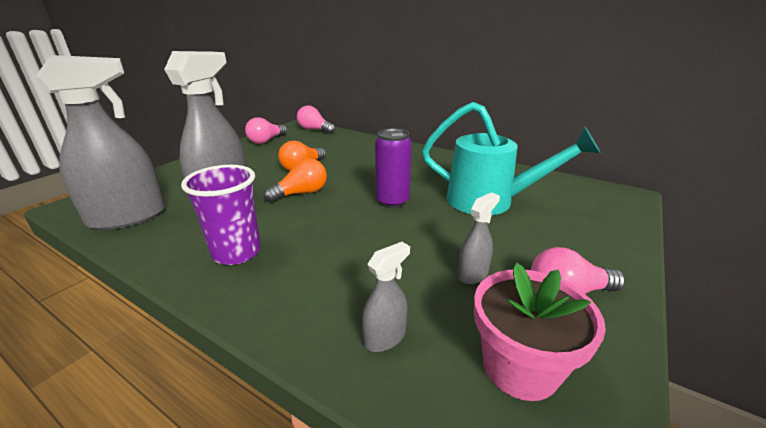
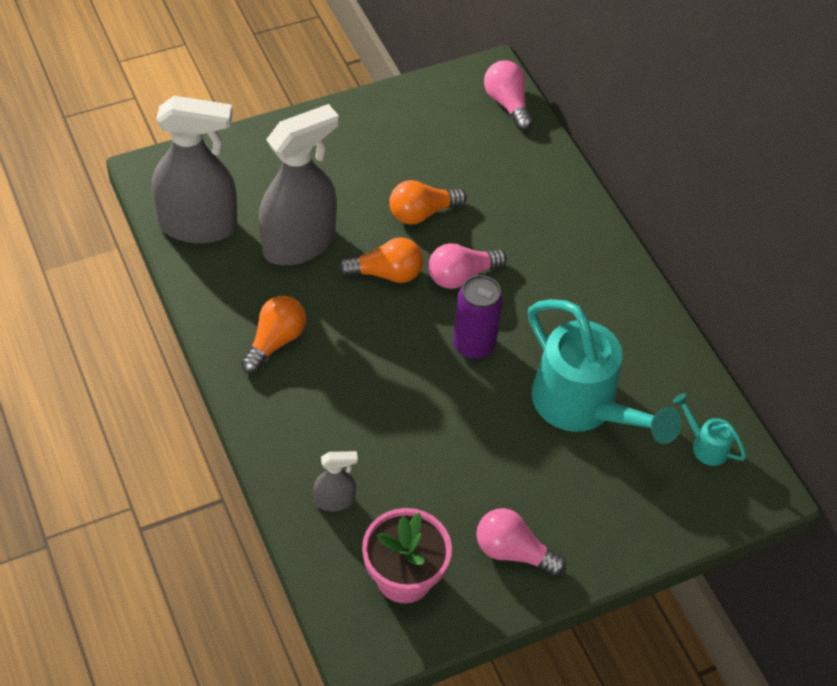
camera: 30 degrees right, 25 degrees up
(236, 252) = (275, 341): purple cup -> orange light bulb
(266, 141) = (417, 108): pink light bulb -> pink light bulb (461, 276)
(473, 274) = (455, 487): grey spray bottle -> none
(571, 191) = (705, 445): none -> turquoise watering can

